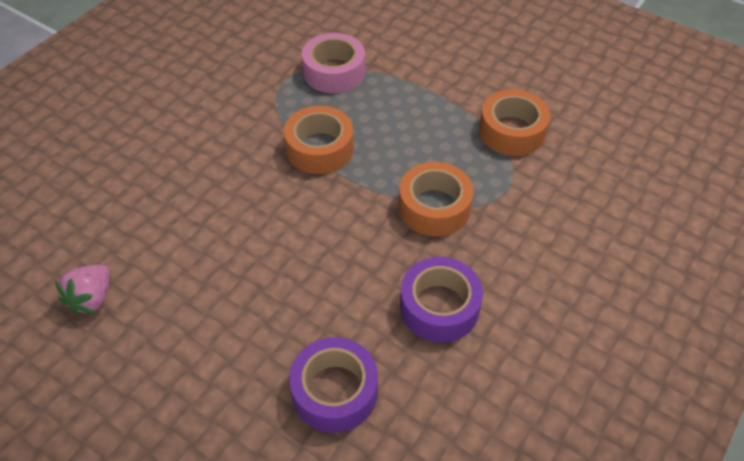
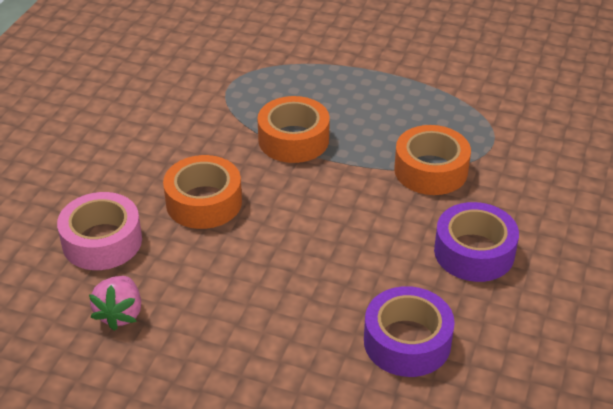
camera: 15 degrees left, 10 degrees down
(334, 72) = (276, 70): pink tape -> pink tape (102, 241)
(512, 131) = (475, 93): orange tape -> orange tape (204, 202)

